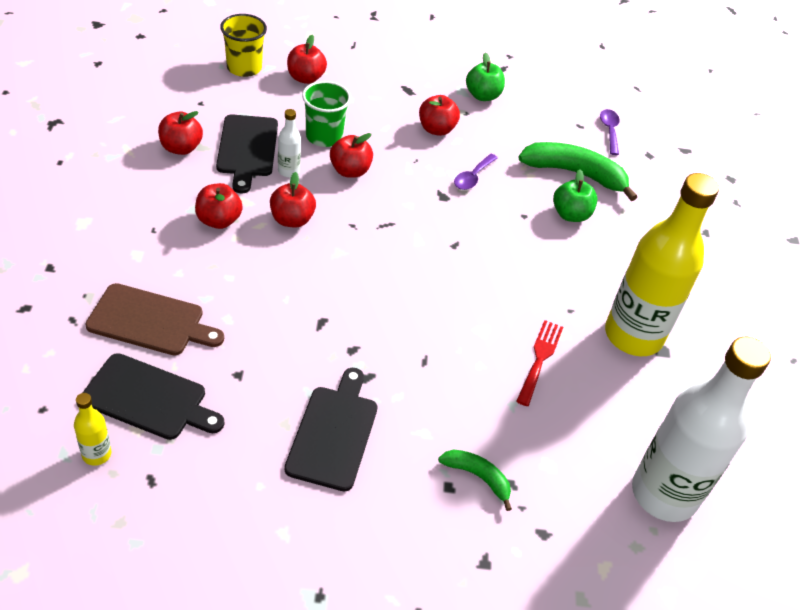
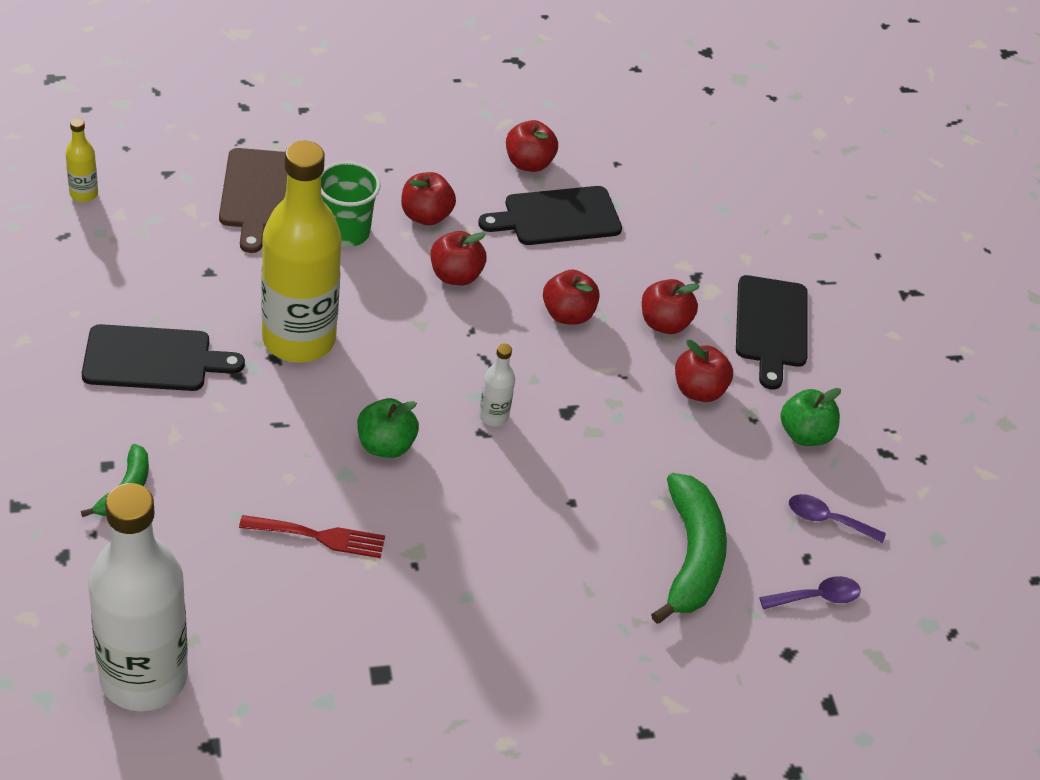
camera: 75 degrees right, 0 degrees up
(149, 398) = (158, 214): black cutting board -> black cutting board (771, 326)
(244, 68) = (707, 187): yellow cup -> none
(288, 171) = (537, 259): white bottle -> white bottle (493, 416)
(305, 78) = (723, 246): red apple -> red apple (664, 323)
(324, 136) = (618, 281): green cup -> green cup (345, 232)
(473, 177) = (621, 439): purple spoon -> purple spoon (827, 520)
(570, 214) = (600, 556): green apple -> green apple (385, 445)
(633, 335) = (395, 638): yellow bottle -> yellow bottle (298, 339)

